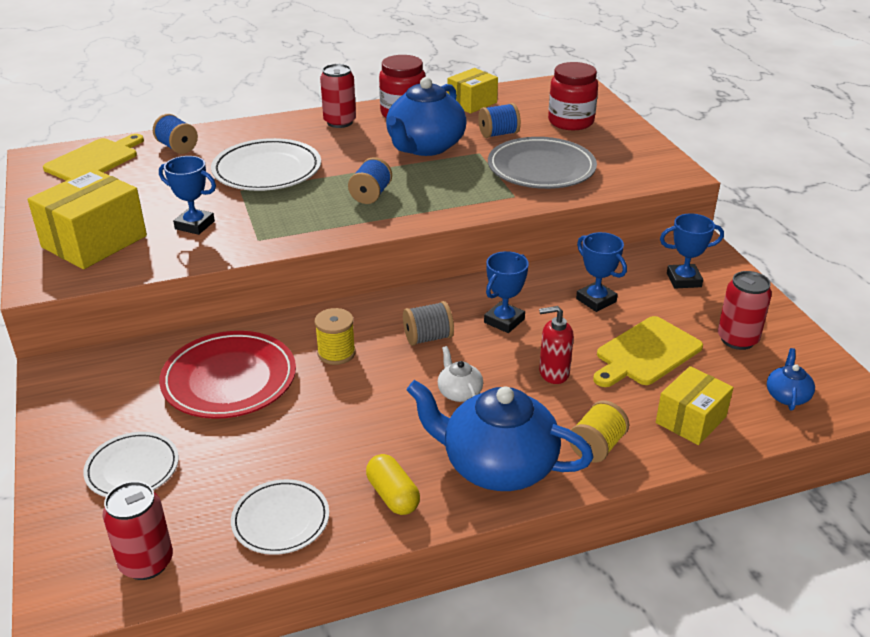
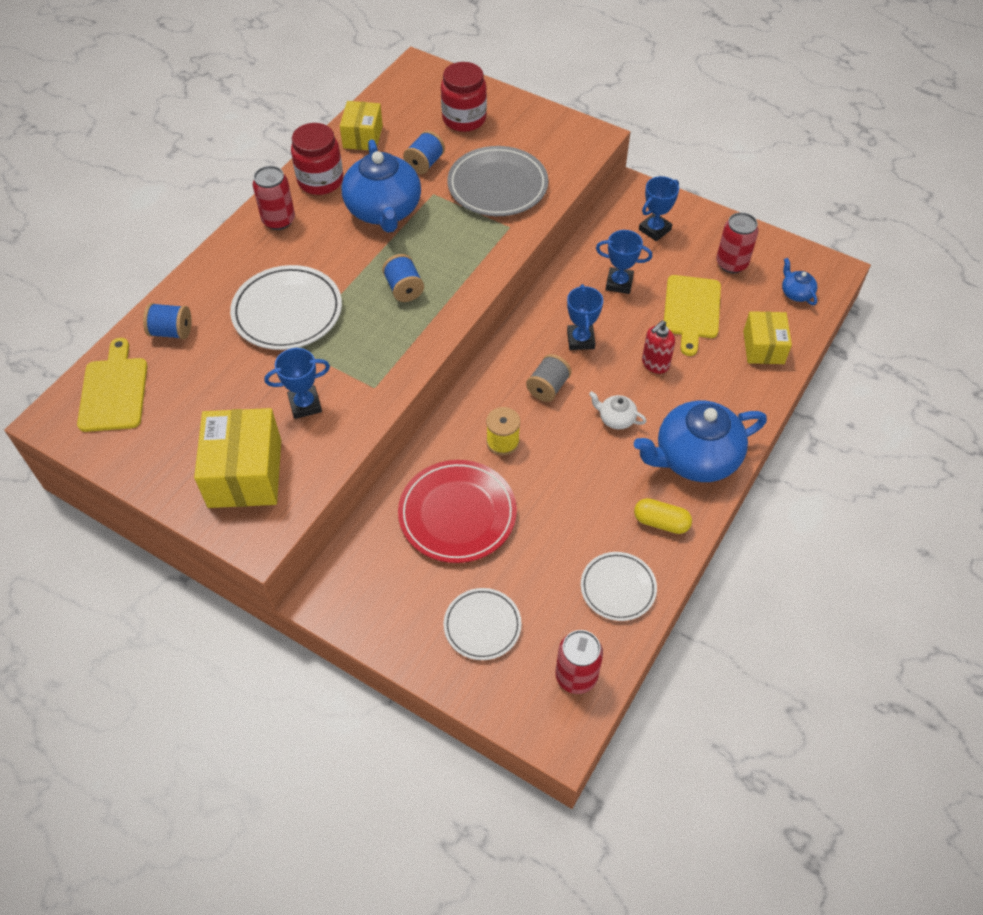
camera: 40 degrees left, 20 degrees up
(596, 446) = (733, 404): yellow spool -> none

